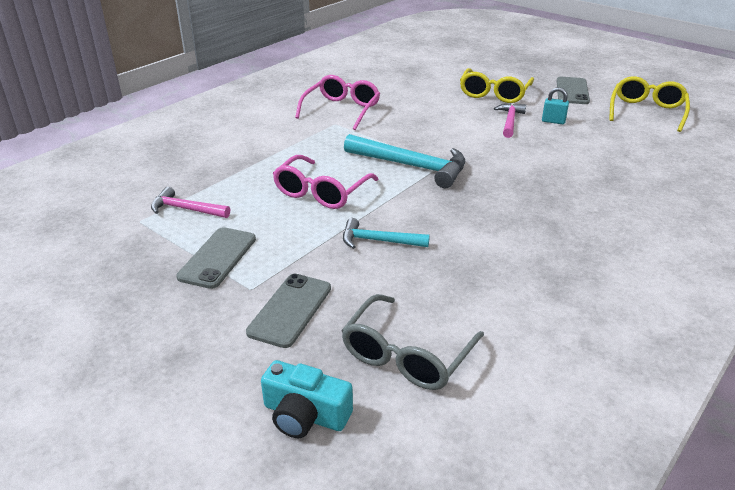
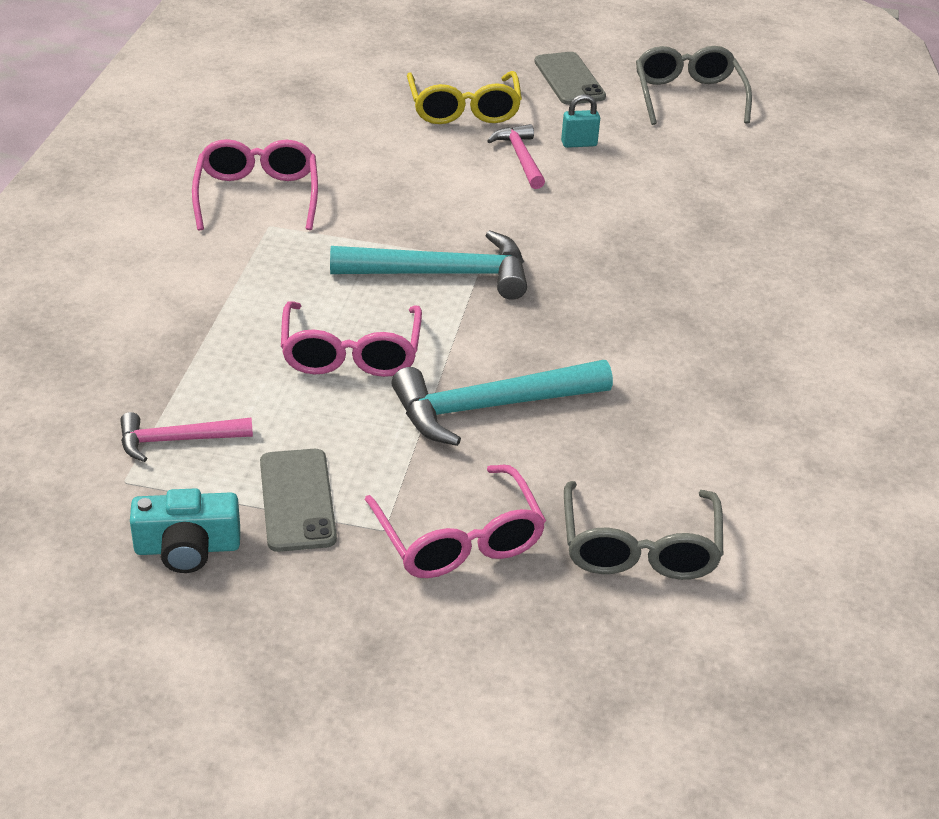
camera: 30 degrees left, 5 degrees up
(290, 310) = (459, 540): grey phone -> pink glasses
(305, 415) = (584, 657): turquoise camera -> turquoise camera (187, 548)
(379, 241) = (490, 407): turquoise hammer -> turquoise hammer, size x1.72
(646, 111) = (688, 96): yellow glasses -> grey glasses

